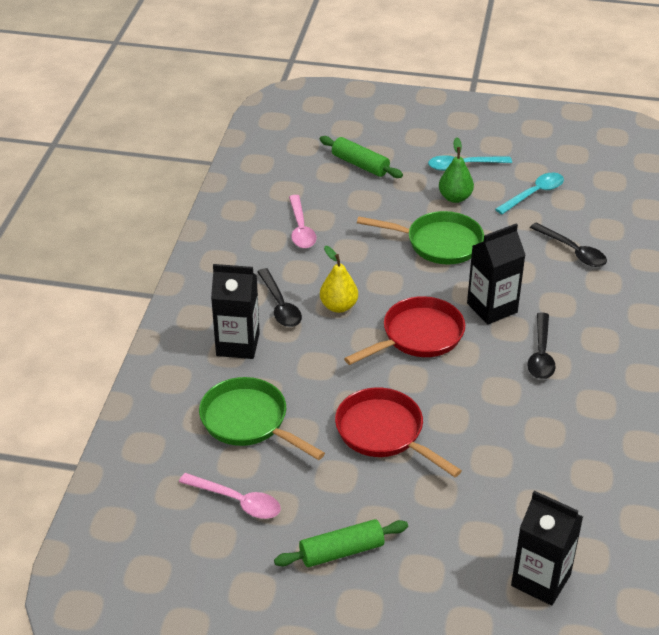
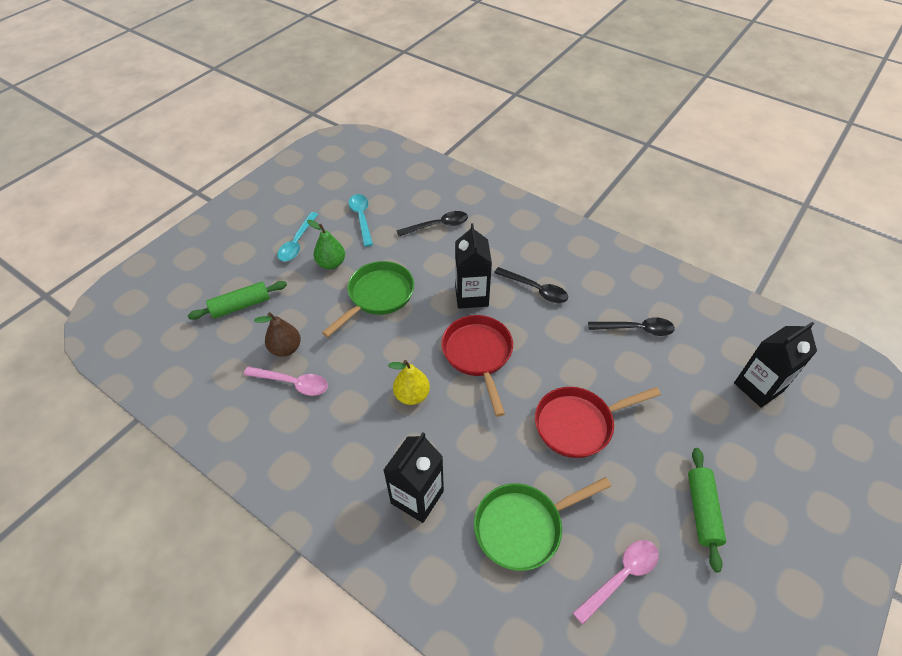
camera: 65 degrees left, 10 degrees up
(280, 306) = (385, 440): black spoon -> black spoon (636, 329)
(333, 210) = (286, 348): none -> brown pear

